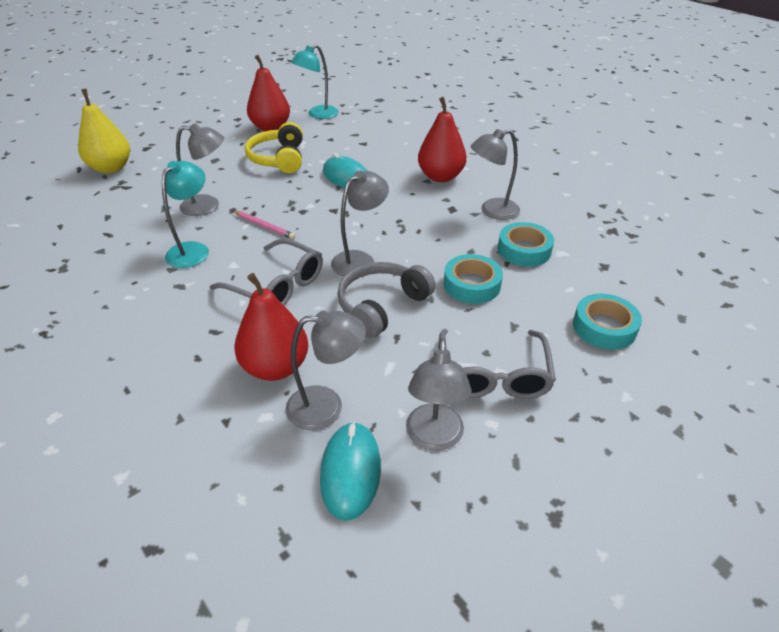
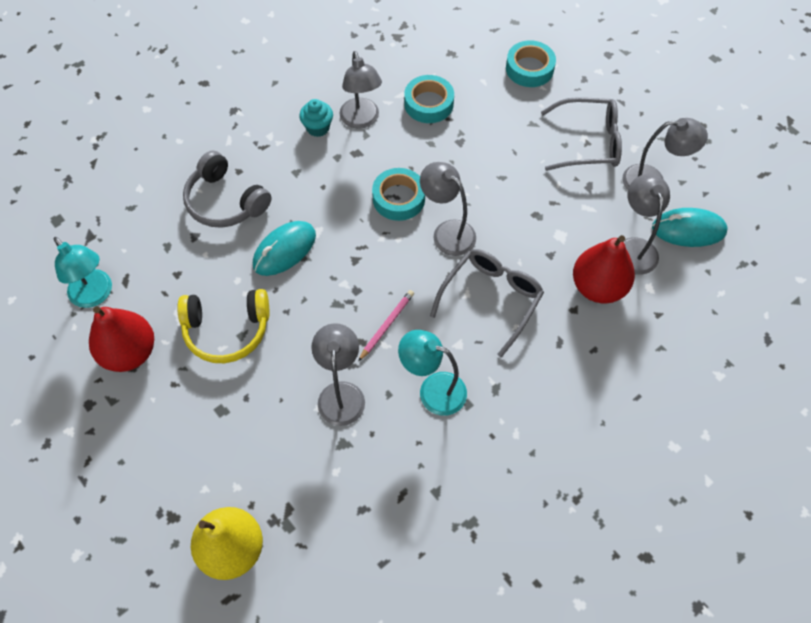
camera: 90 degrees left, 20 degrees up
(382, 306) = (515, 213): grey headphones -> grey headphones (225, 201)
(440, 177) = (288, 159): red pear -> none
(472, 285) = (481, 146): turquoise tape -> turquoise tape (398, 198)
(478, 189) = (318, 128): none -> turquoise cupcake

